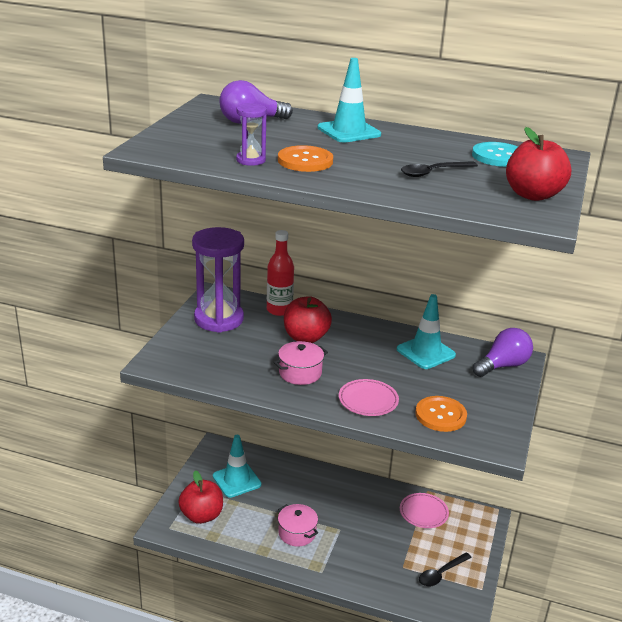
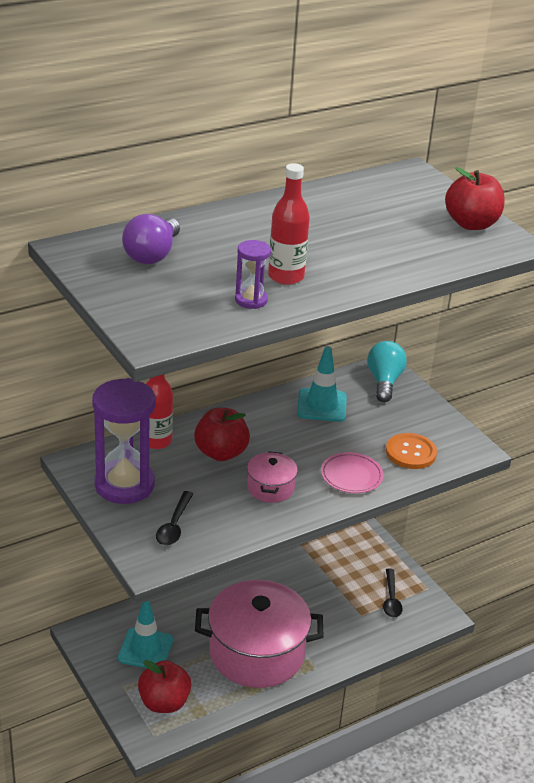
camera: 50 degrees left, 5 degrees up
(297, 533) = (257, 653): pink pot -> pink pot, size x2.26
(305, 161) = (286, 276): orange button -> red bottle
(349, 131) = (244, 224): turquoise traffic cone -> none
(423, 513) = (319, 561): pink plate -> none
(432, 173) = (382, 237): black spoon -> black spoon (174, 525)
(498, 156) = (384, 194): turquoise button -> none
(502, 366) = (384, 382): purple light bulb -> turquoise light bulb

